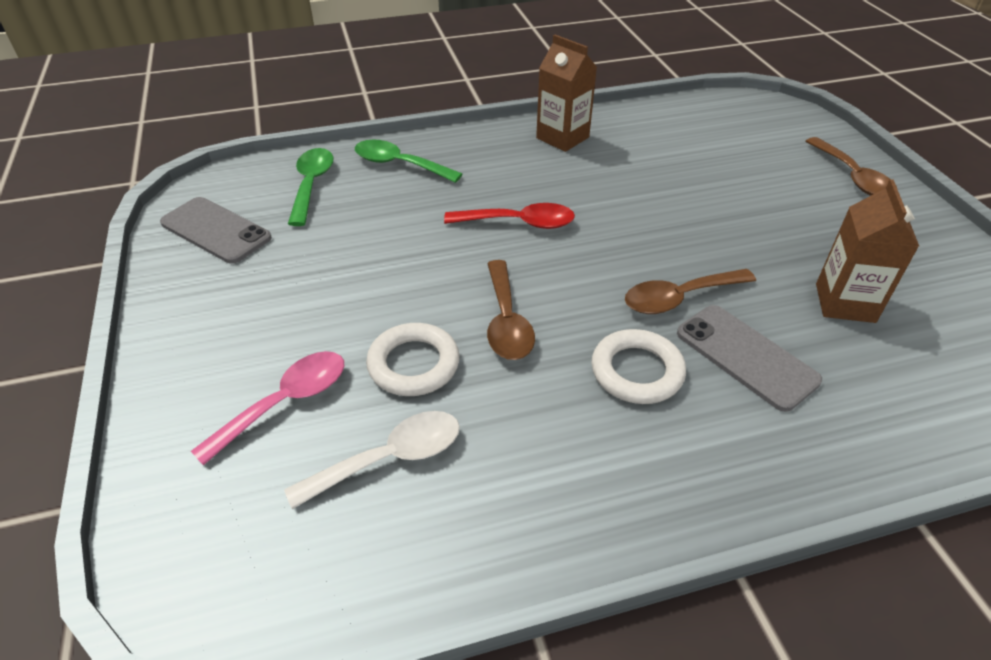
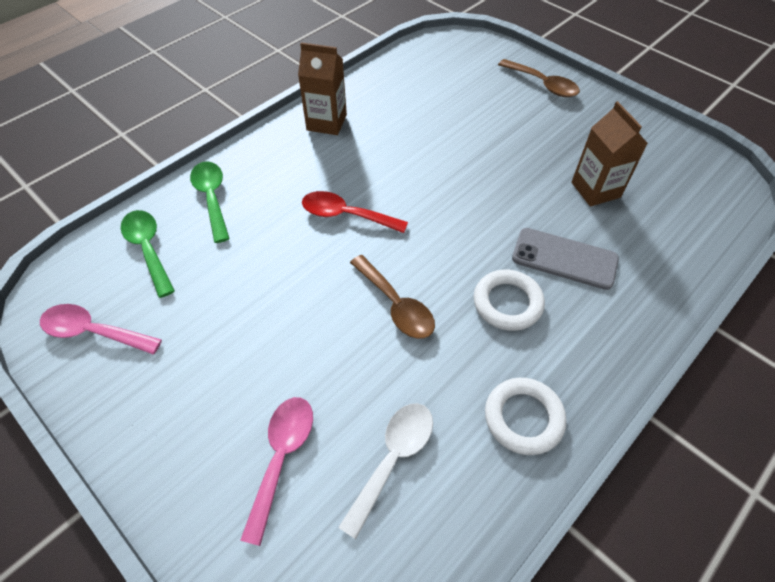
camera: 30 degrees left, 10 degrees up
(215, 230) = (94, 332): grey phone -> pink spoon
(400, 164) = (212, 198): green spoon -> green spoon turned 75 degrees clockwise
(413, 364) = (355, 374): white ring -> white ring (523, 418)
(518, 223) = (346, 215): red spoon -> red spoon turned 135 degrees counterclockwise
(679, 298) = (497, 231): brown spoon -> none

